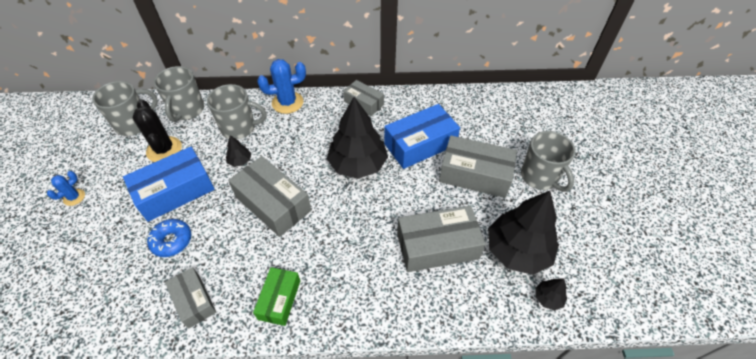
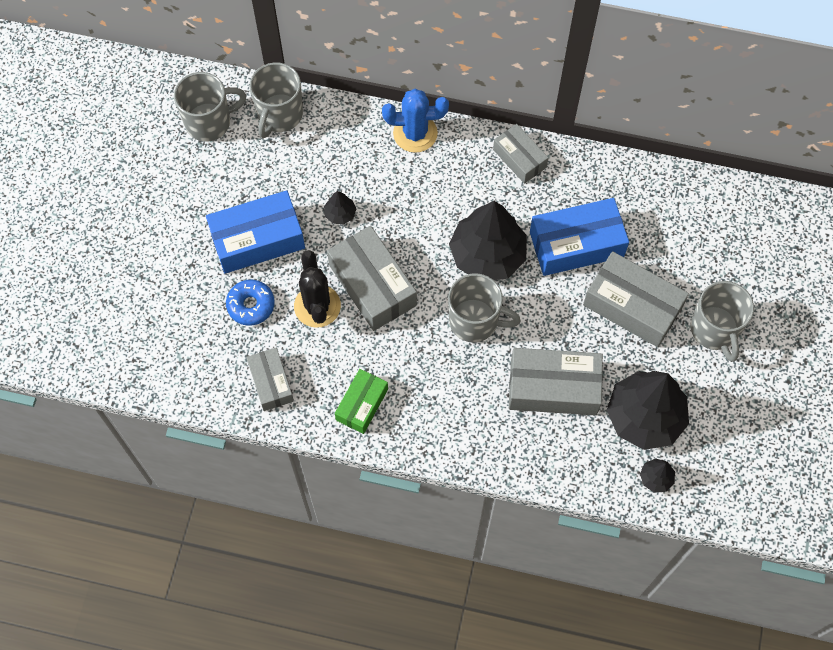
camera: 15 degrees right, 15 degrees up
(74, 197) = (139, 219): blue cactus -> none
(164, 149) = (247, 173): black cactus -> black cactus (317, 306)
(239, 128) = (345, 161): grey mug -> grey mug (475, 321)

